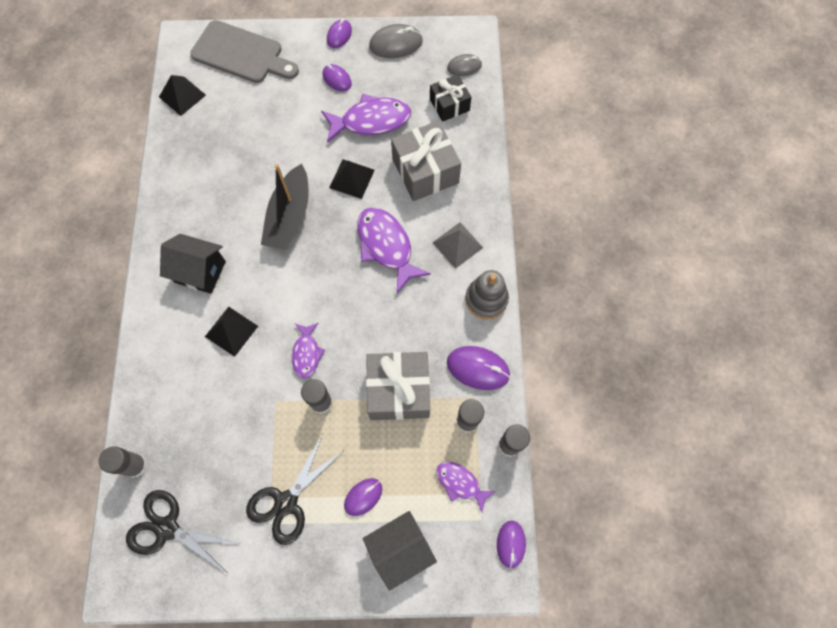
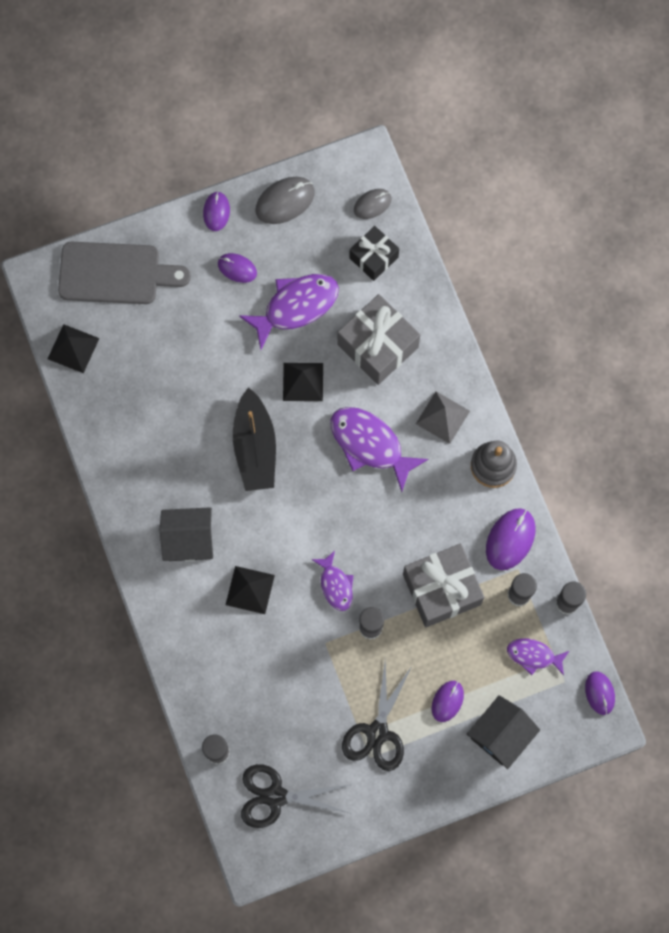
camera: 20 degrees left, 5 degrees up
(478, 368) = (510, 539): purple mouse -> purple mouse turned 60 degrees counterclockwise

